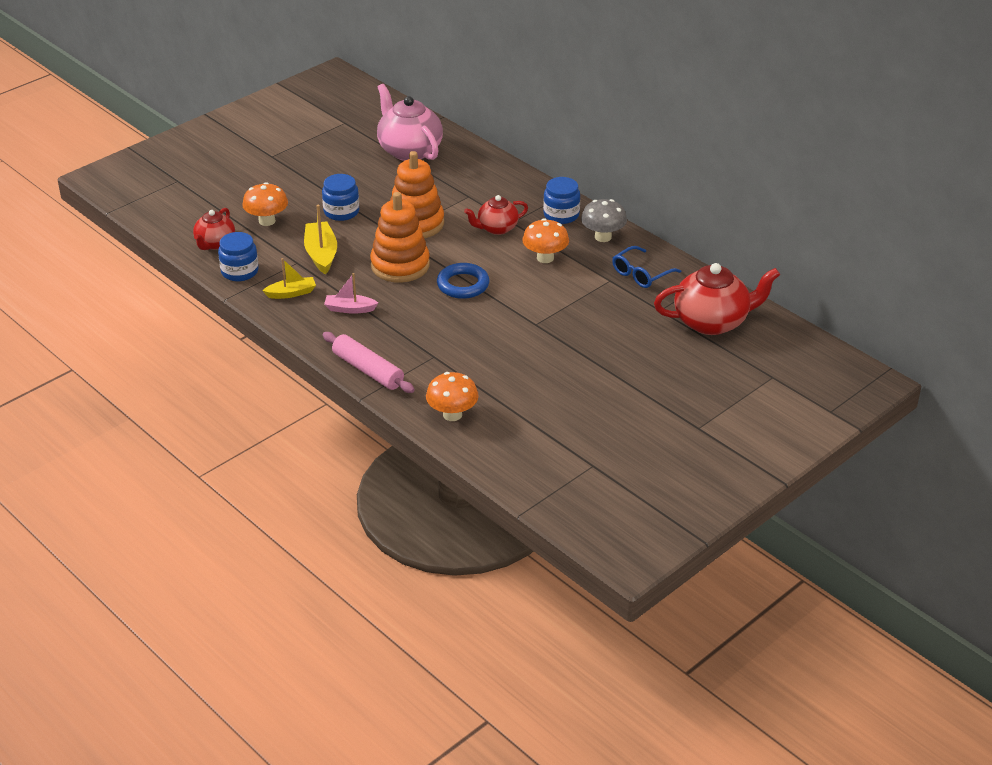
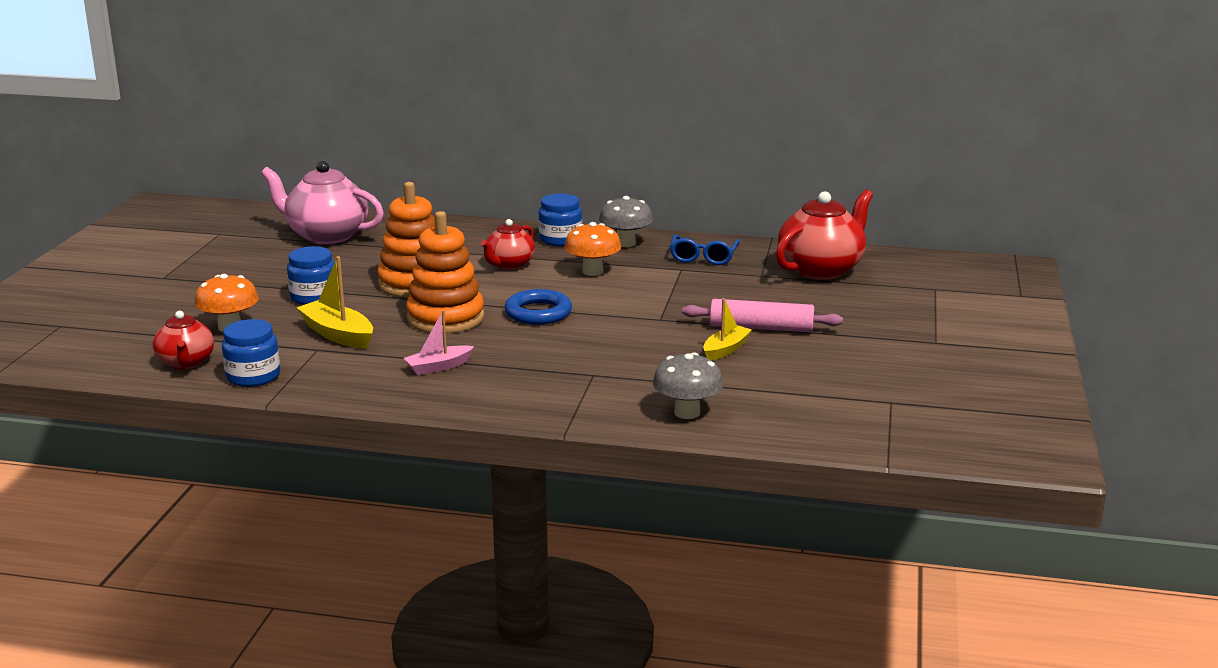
camera: 35 degrees left, 15 degrees down
(291, 293) = (347, 375): yellow boat -> yellow boat (725, 350)
(368, 370) = (536, 408): pink rolling pin -> pink rolling pin (761, 328)
(452, 414) = (687, 412): orange mushroom -> grey mushroom

